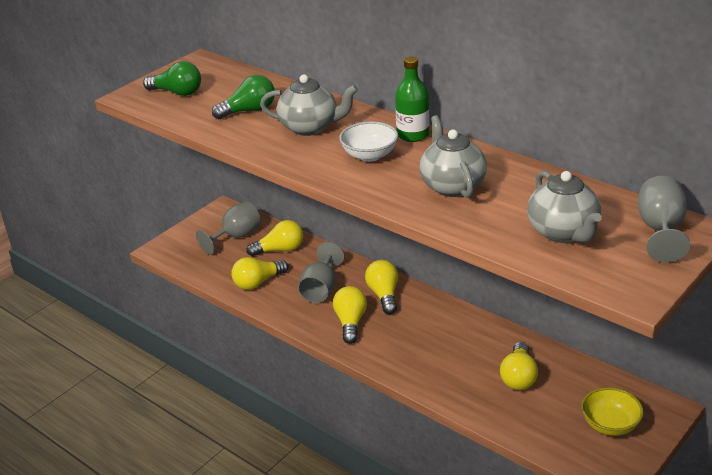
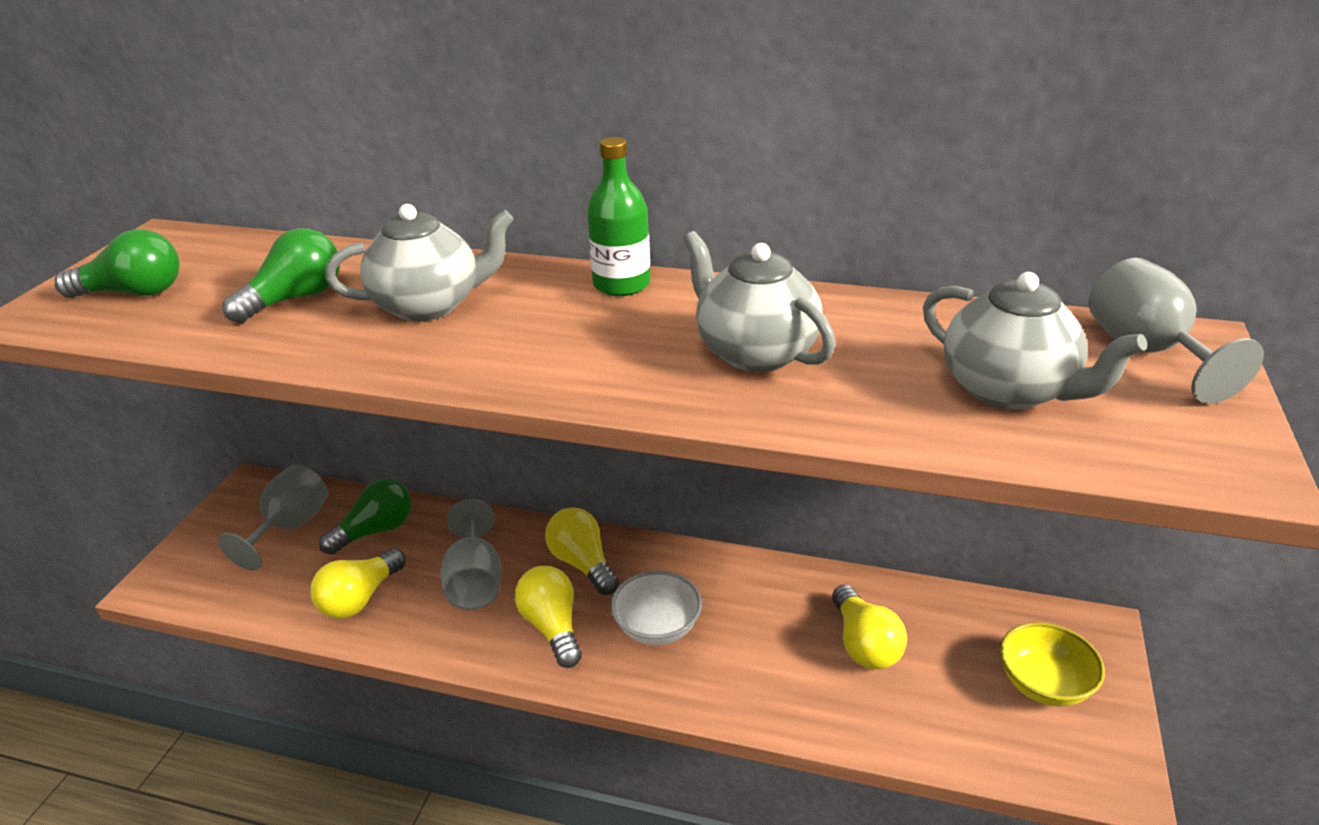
camera: 25 degrees left, 0 degrees up
(280, 249) = (375, 531): yellow light bulb -> green light bulb
(369, 155) = (570, 331): white bowl -> white bowl (657, 627)

